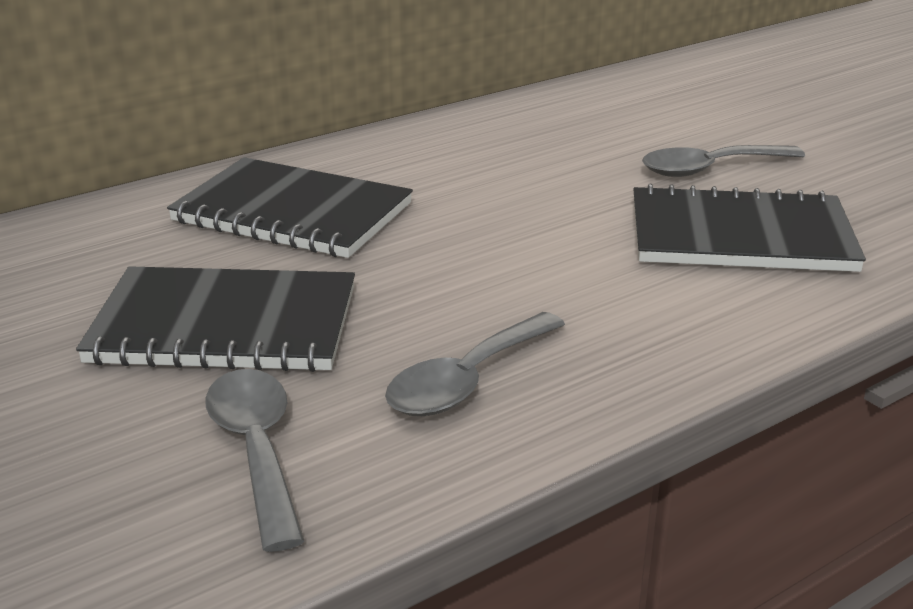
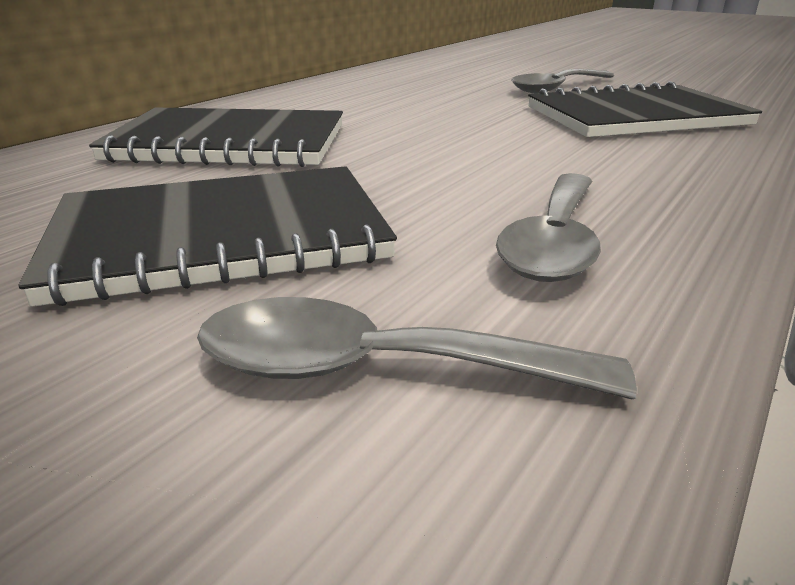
camera: 20 degrees left, 0 degrees up
(257, 450) = (377, 369): grey spoon -> grey spoon turned 45 degrees counterclockwise

